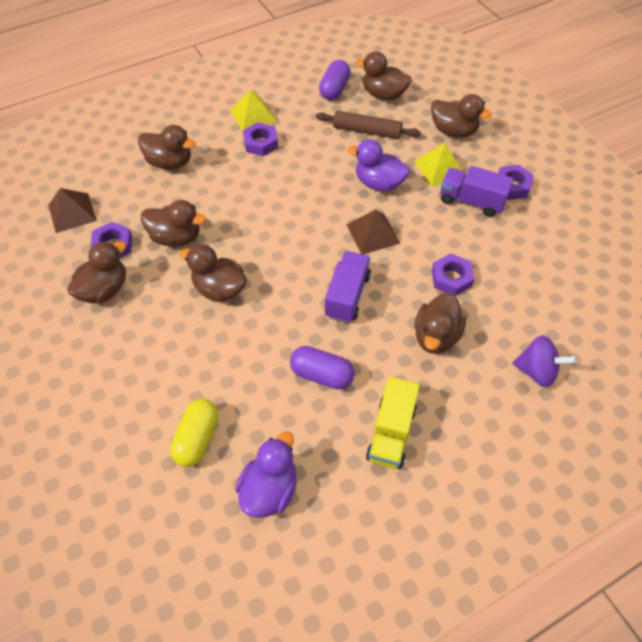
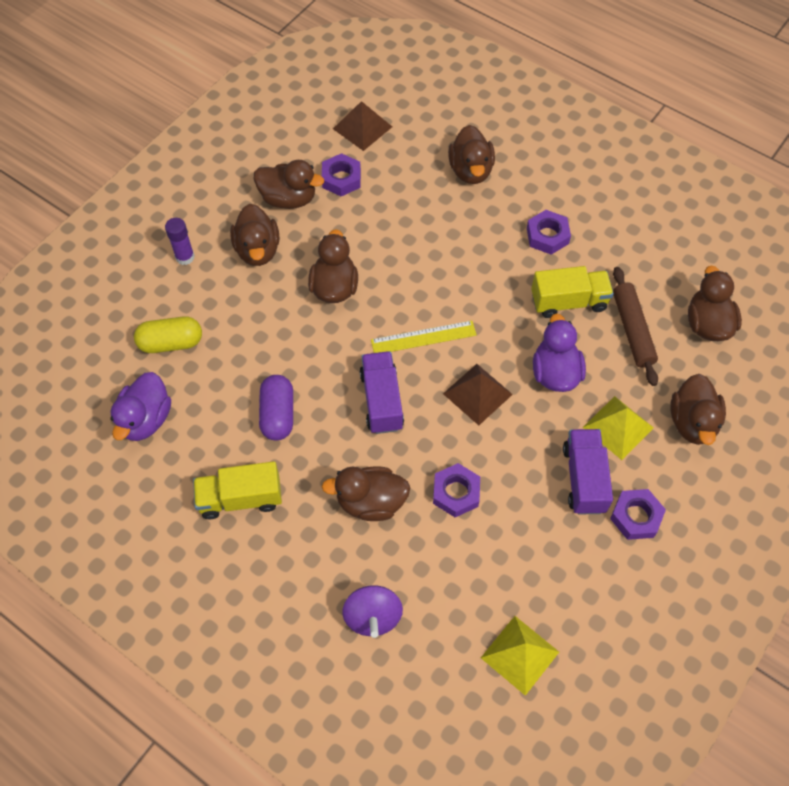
camera: 65 degrees right, 5 degrees up
(108, 394) = (185, 257): none -> purple glue stick
(176, 237) = (377, 223): brown duck -> brown duck (257, 250)
(253, 115) = (585, 210): yellow pyramid -> yellow pyramid (520, 655)
(270, 489) = (145, 419): purple duck -> purple duck turned 105 degrees clockwise
(304, 248) = (423, 338): none -> yellow ruler
(324, 154) = (568, 302): none -> yellow truck
(334, 89) = (681, 270): purple capsule -> none
(347, 296) = (381, 401): purple truck -> purple truck turned 90 degrees counterclockwise

